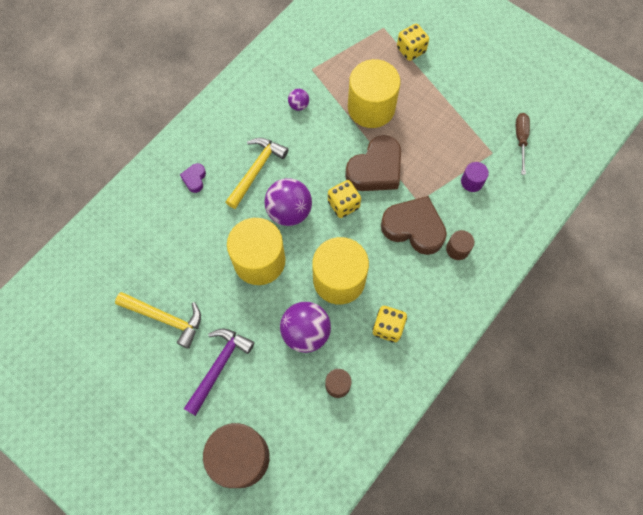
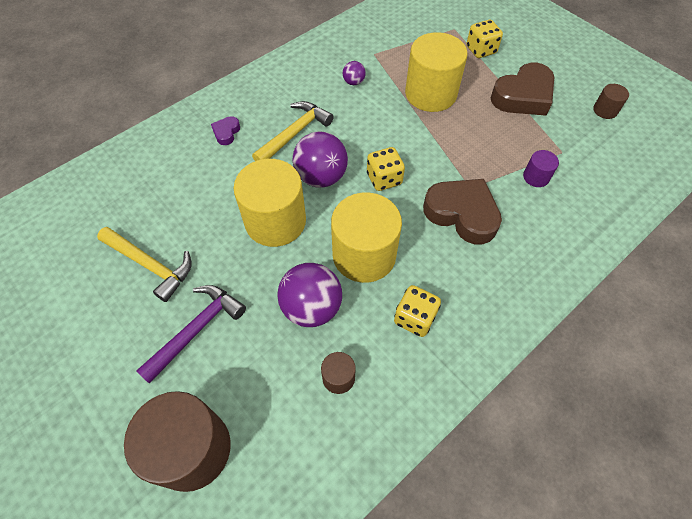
camera: 10 degrees right, 10 degrees down
(375, 169) = (426, 150): brown heart -> brown heart (523, 96)
(457, 249) = (512, 244): brown cylinder -> brown cylinder (605, 110)
(520, 139) = (596, 144): brown screwdriver -> none

